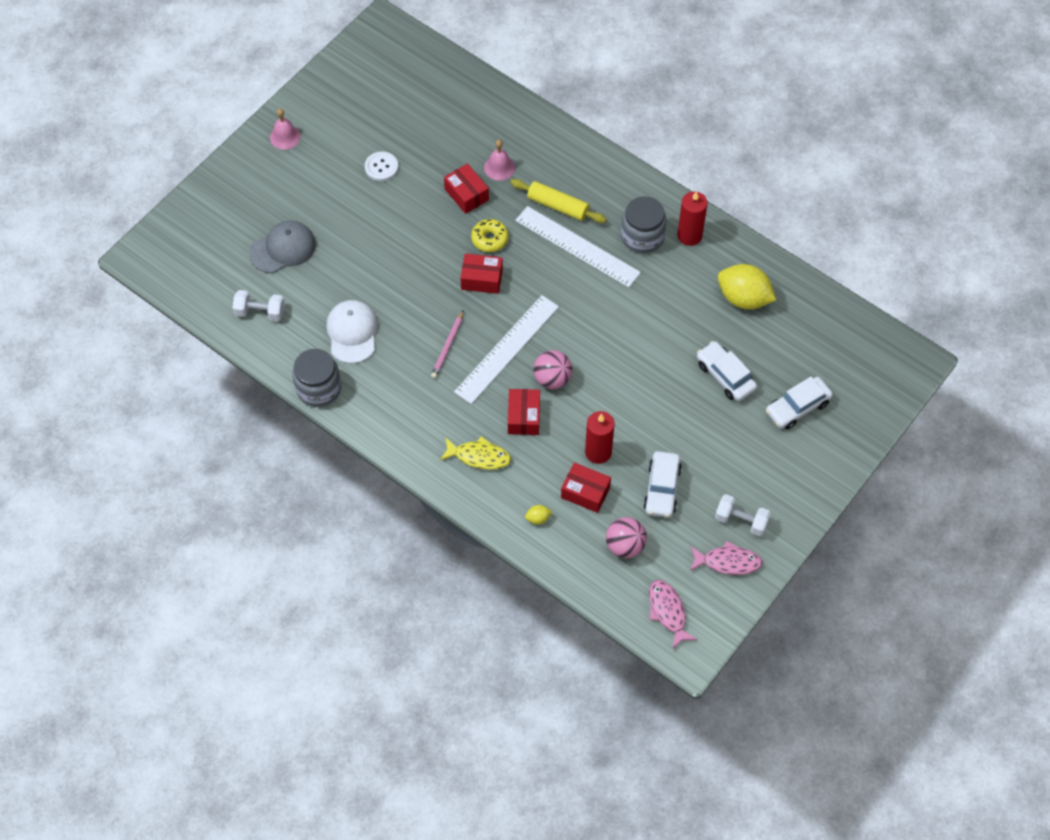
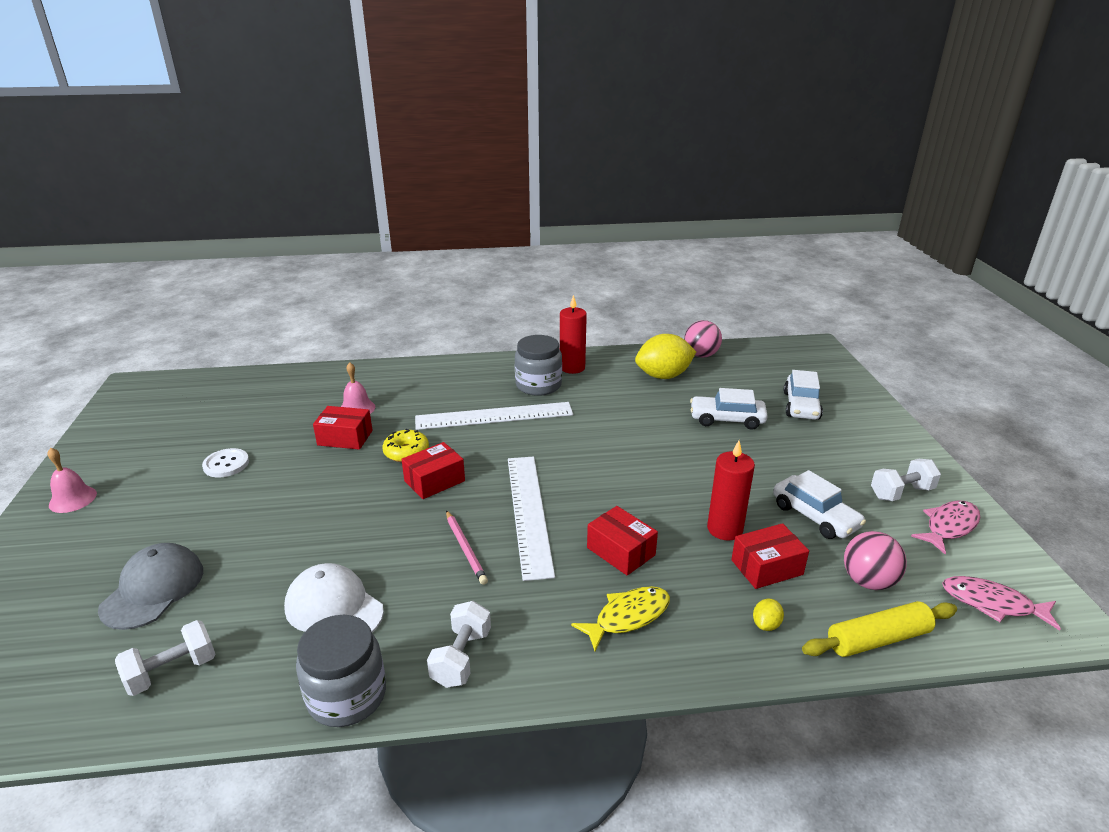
camera: 45 degrees left, 30 degrees down
(382, 411) = (461, 657): none -> white dumbbell
(552, 379) = (602, 506): pink ball -> pink ball (701, 355)
(558, 206) = (443, 403): yellow rolling pin -> yellow rolling pin (878, 639)

